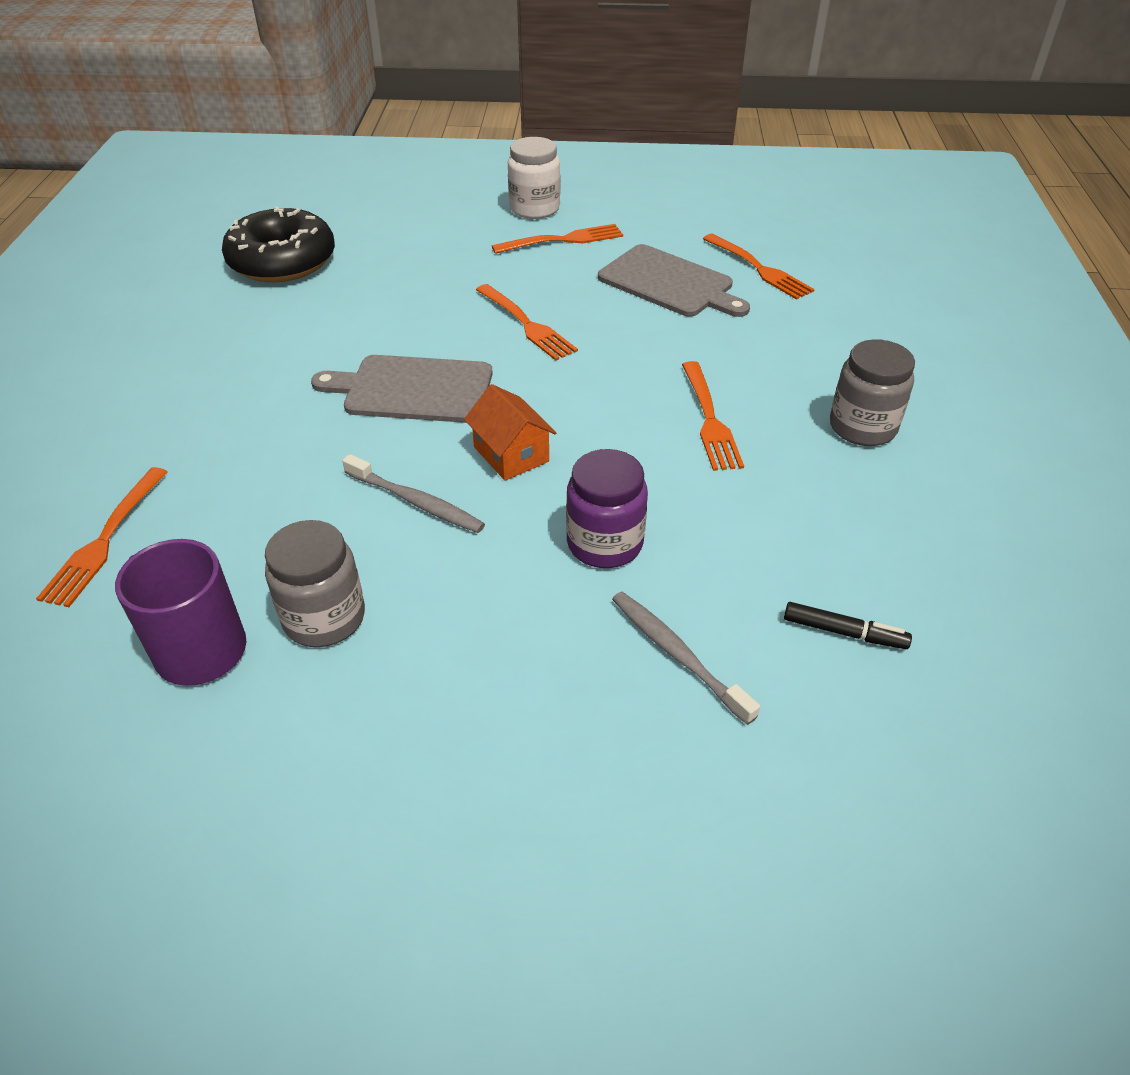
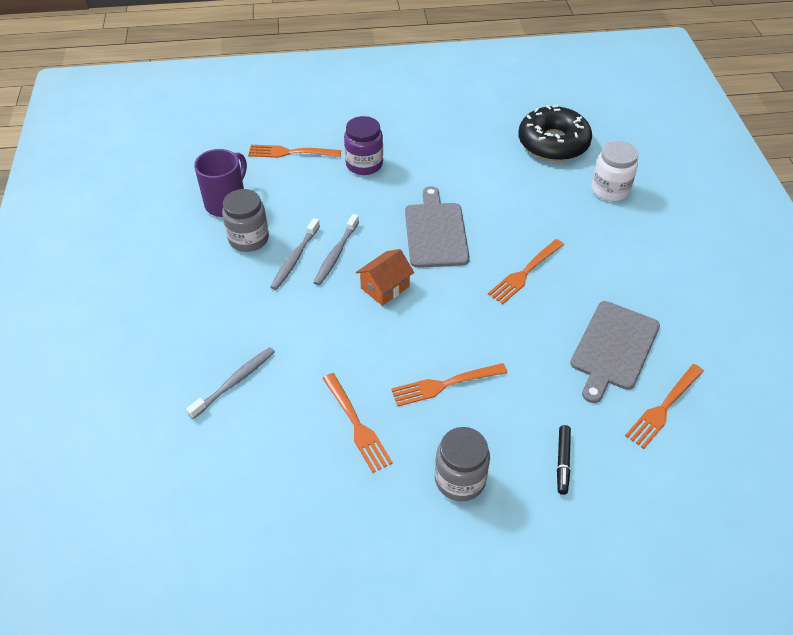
camera: 80 degrees right, 5 degrees up
(405, 555) = (295, 258): none -> grey toothbrush
(534, 208) = (689, 252): white jar -> white jar (610, 189)
(563, 240) = (648, 276): orange fork -> orange fork (357, 425)
(604, 543) = (315, 341): purple jar -> purple jar (364, 164)
(844, 632) = (257, 462): black marker -> black marker (562, 462)

